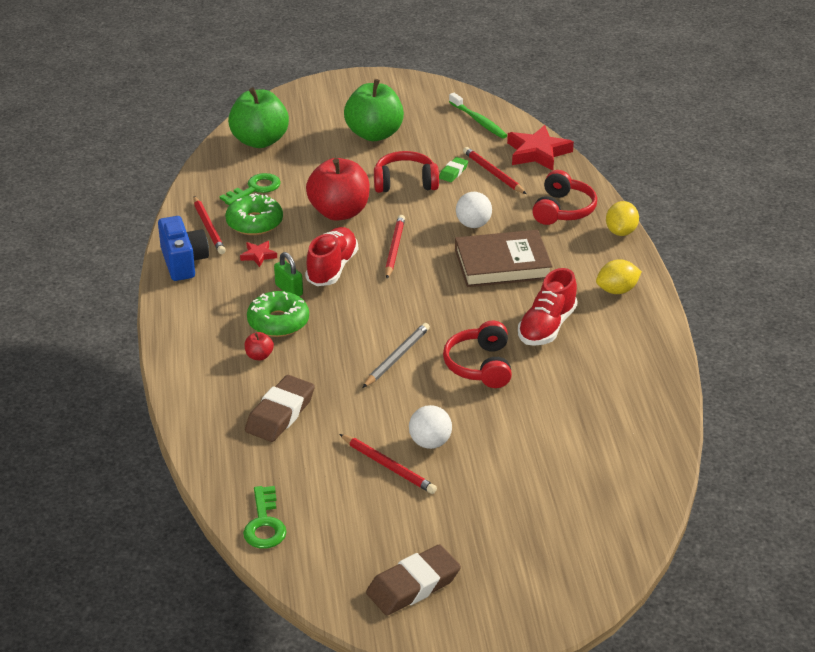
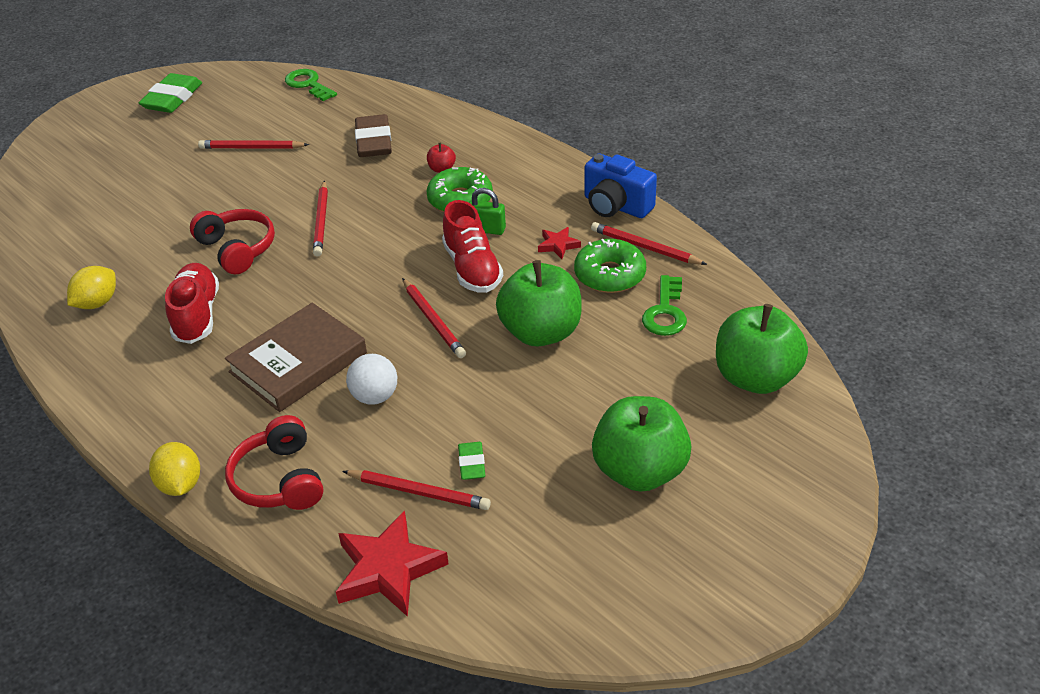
camera: 145 degrees right, 5 degrees up
(339, 212) = (541, 332): red apple -> green apple
(397, 357) = (321, 221): grey pencil -> red pencil
(405, 182) = (514, 413): red headphones -> none
(413, 585) = (172, 98): brown eraser -> green eraser
(430, 443) = (232, 175): white ball -> none
(478, 121) = (529, 587): green toothbrush -> none
(617, 290) = (142, 395): yellow lemon -> yellow lemon (97, 303)

